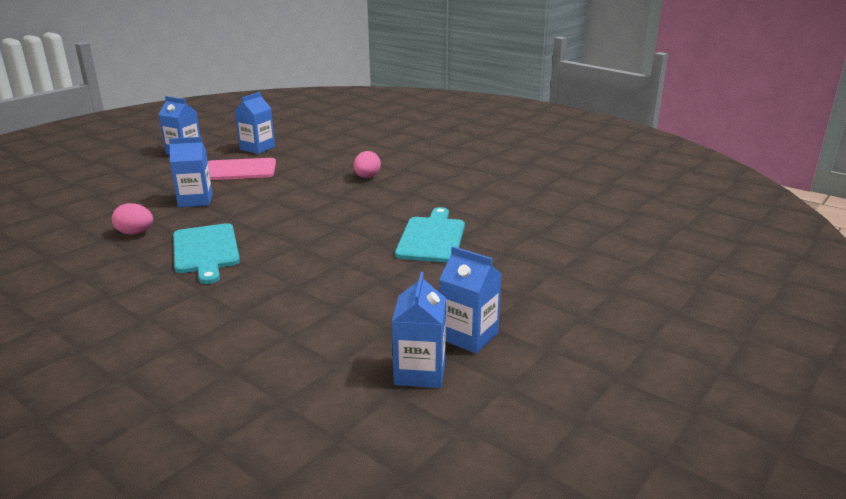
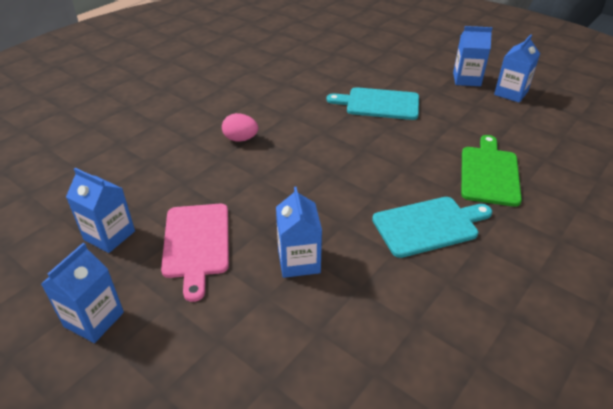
camera: 90 degrees left, 15 degrees up
(135, 233) = (397, 294): pink egg -> none
(273, 291) = (489, 173): none -> green cutting board
(420, 372) = (556, 109): blue carton -> blue carton (466, 79)

